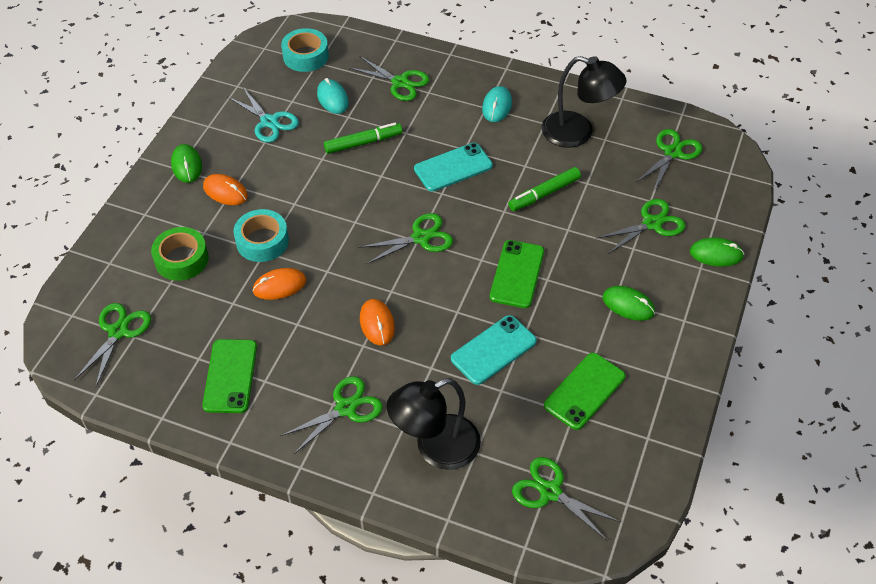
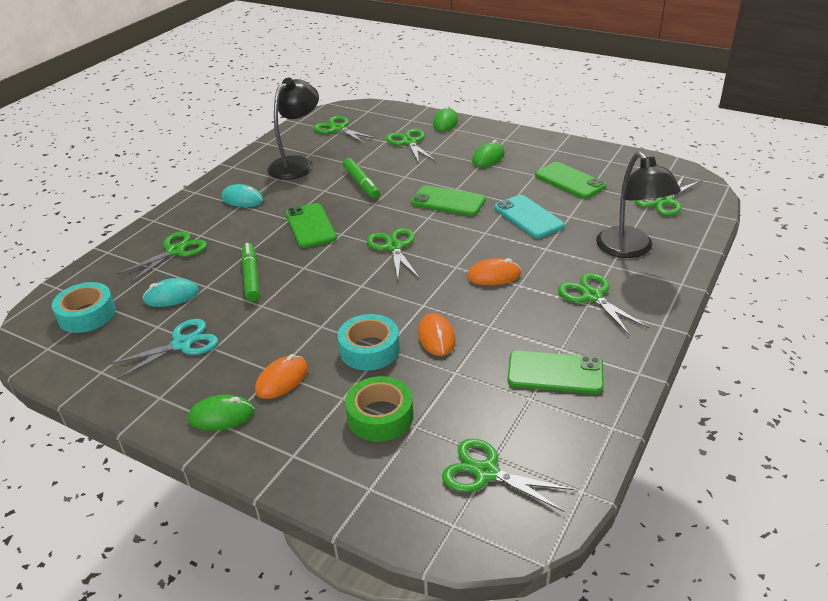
camera: 80 degrees left, 15 degrees down
(453, 167) = (310, 226): turquoise phone -> green phone

